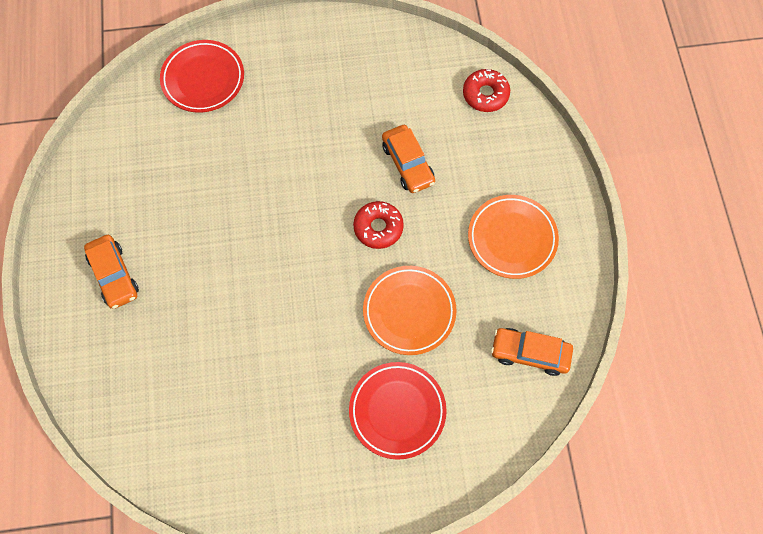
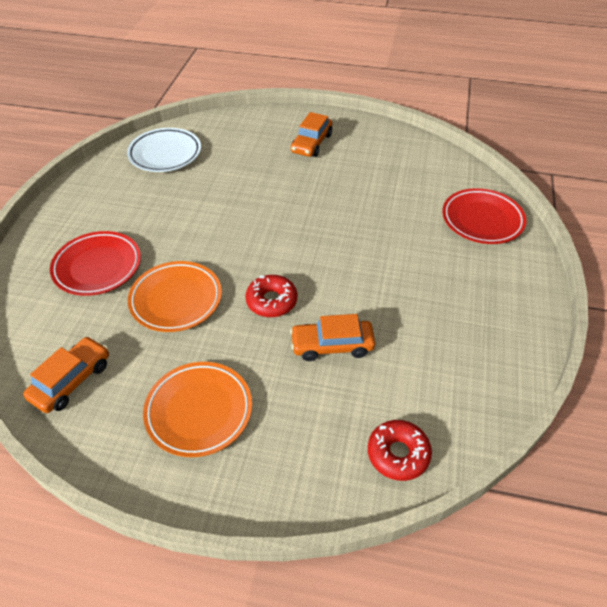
camera: 110 degrees right, 20 degrees down
(114, 275) = (311, 143): orange car -> orange car turned 60 degrees counterclockwise
(184, 442) = (165, 154): none -> white plate

